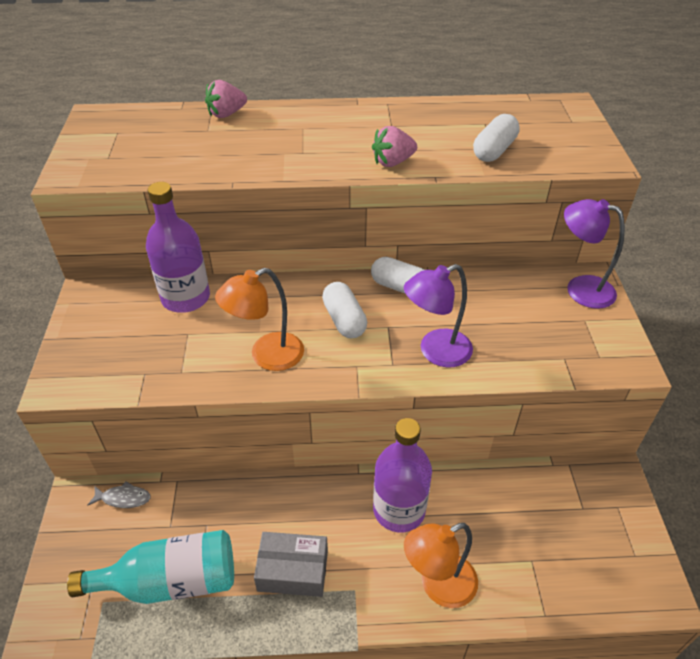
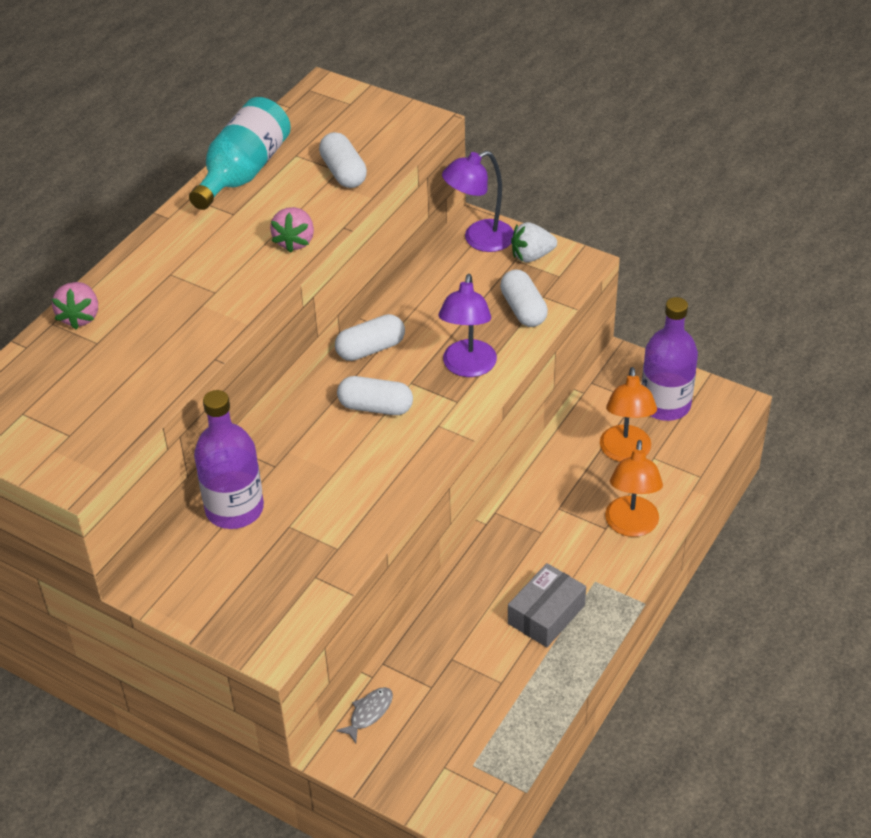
camera: 55 degrees left, 0 degrees up
(171, 581) = (490, 706): turquoise bottle -> turquoise bottle (243, 172)
(267, 356) = (372, 480): orange lamp -> orange lamp (625, 453)
(399, 510) = (545, 515): purple bottle -> purple bottle (665, 405)
(535, 353) = (523, 309): none -> white capsule
(600, 328) = (532, 256): none -> white strawberry

